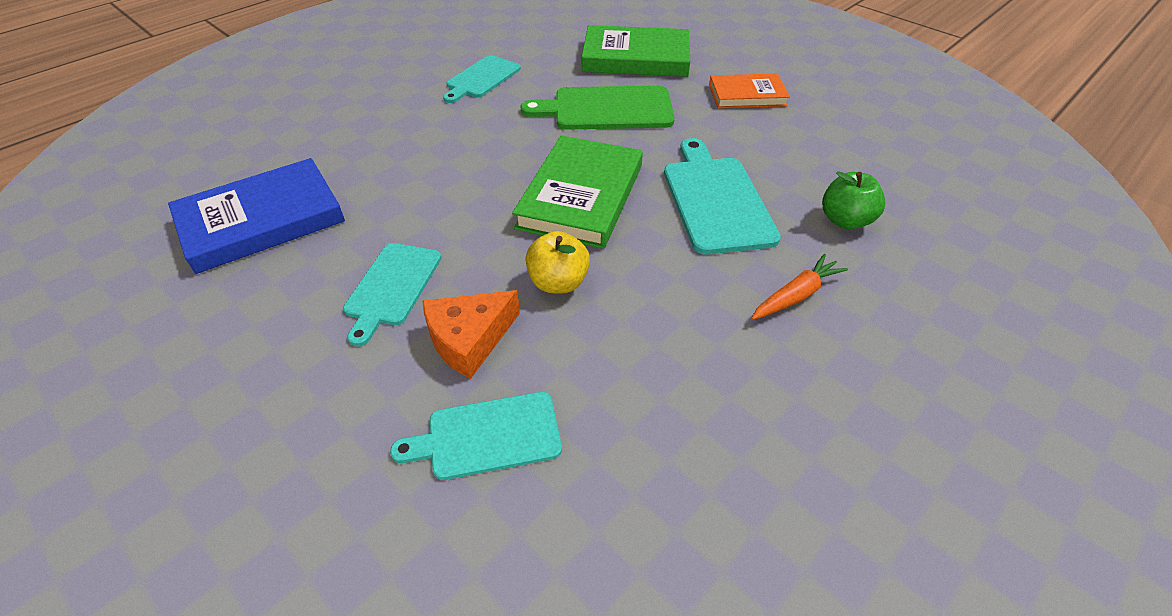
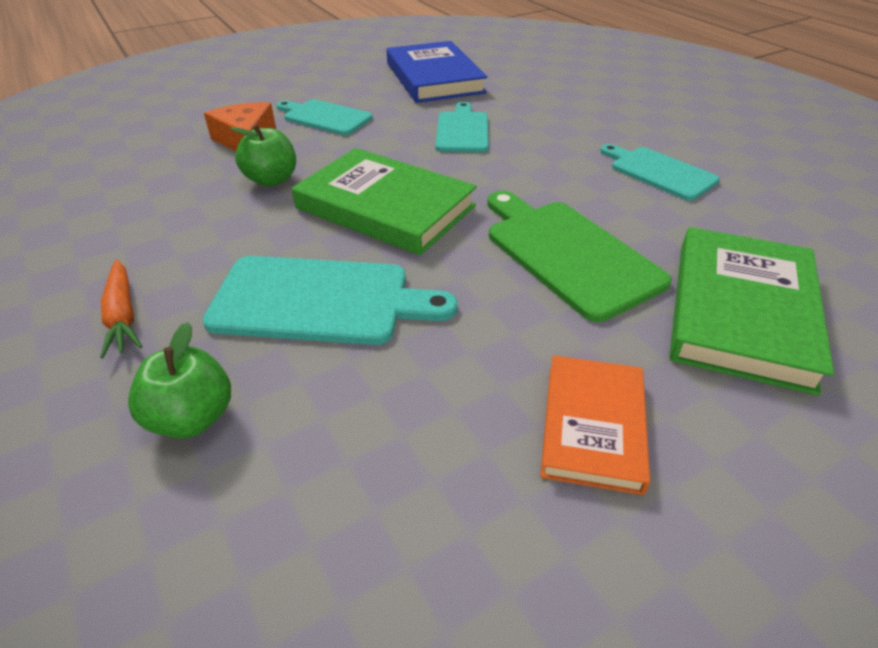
camera: 105 degrees right, 5 degrees down
(488, 436) = (159, 141): turquoise cutting board -> turquoise cutting board (462, 130)
(558, 282) = (271, 180): yellow apple -> green apple
(607, 109) = (568, 253): green cutting board -> green cutting board turned 45 degrees counterclockwise

